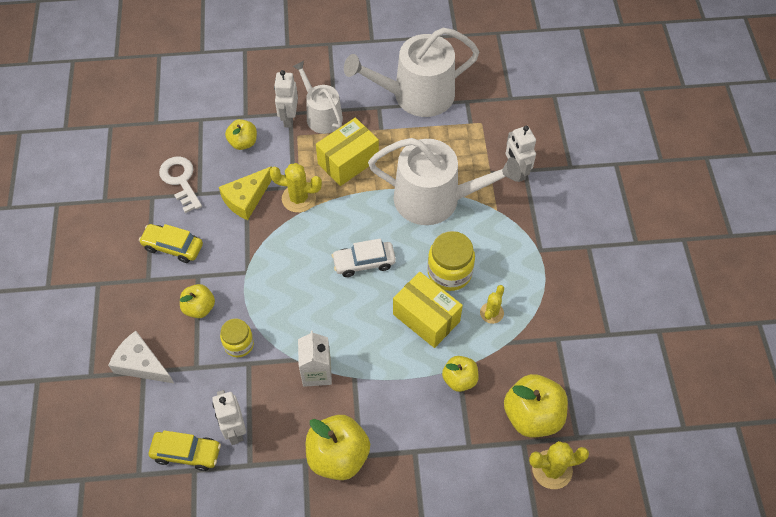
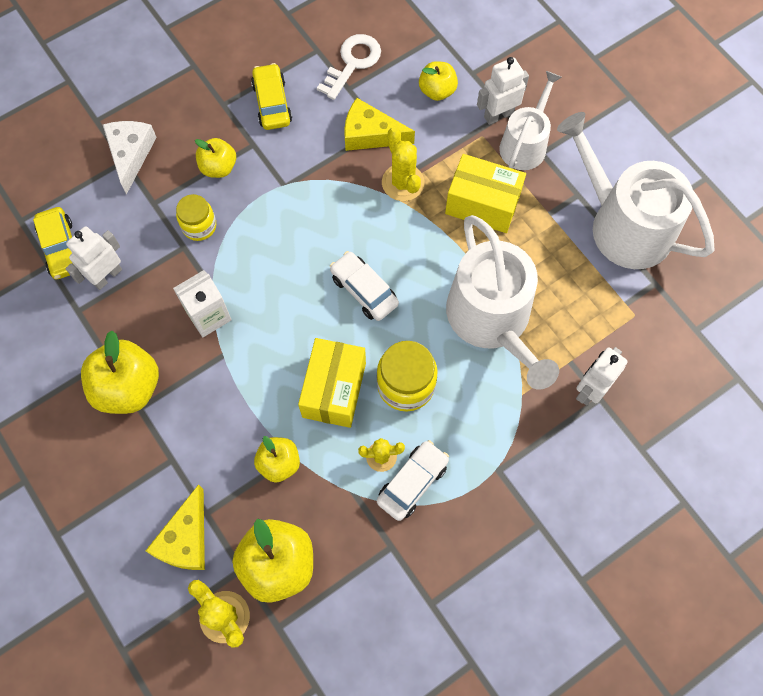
camera: 60 degrees right, 10 degrees up
(481, 469) = (186, 539): none -> yellow cheese
(520, 303) = (412, 482): none -> white car

